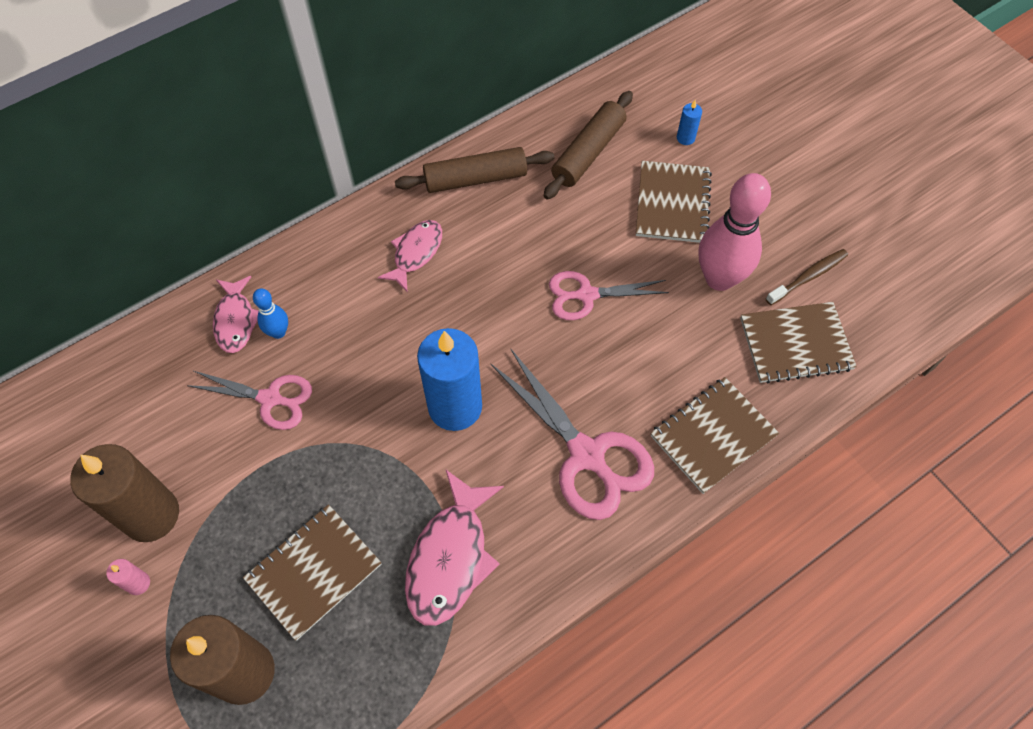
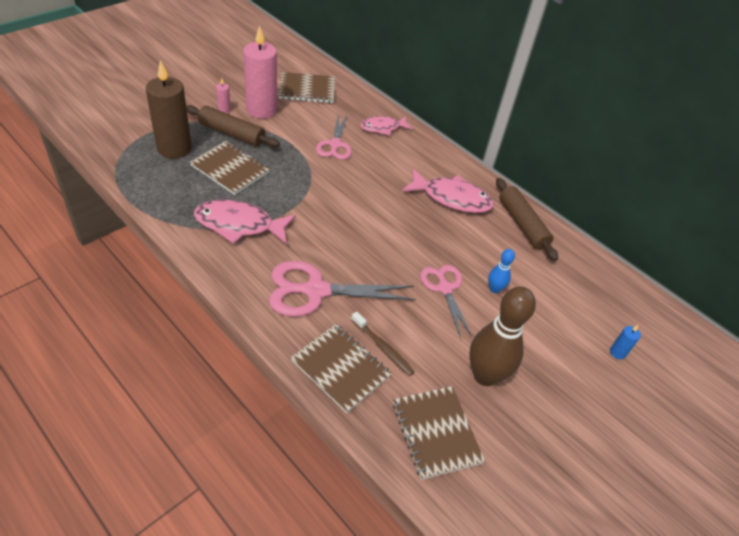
camera: 75 degrees right, 15 degrees down
(151, 515) = (261, 110): brown candle -> pink candle
(278, 332) = (379, 144): blue bowling pin -> blue bowling pin (494, 289)
(415, 253) = (451, 198): pink fish -> pink fish, size x1.58
(455, 407) = (342, 222): blue candle -> none
(586, 455) = (315, 291): pink scissors -> pink scissors turned 45 degrees clockwise
(588, 152) = (573, 287): brown rolling pin -> brown rolling pin (232, 133)
(672, 203) = (547, 343): brown notebook -> brown notebook (307, 89)
(719, 278) = (485, 375): pink bowling pin -> brown bowling pin
(808, 277) = (508, 446): brown toothbrush -> brown toothbrush (383, 348)

